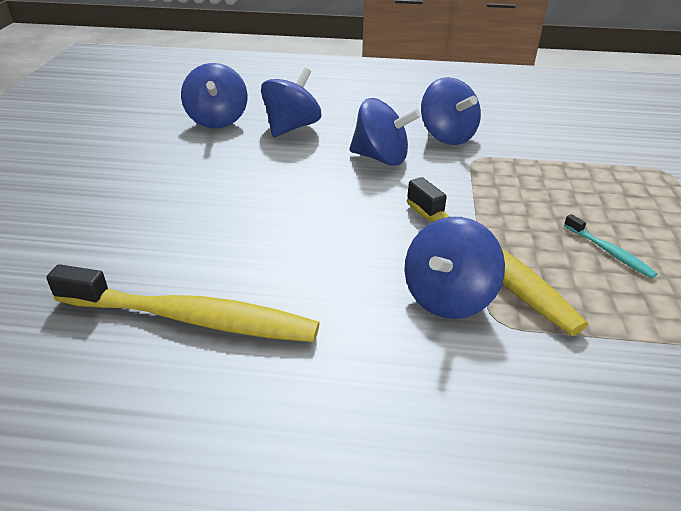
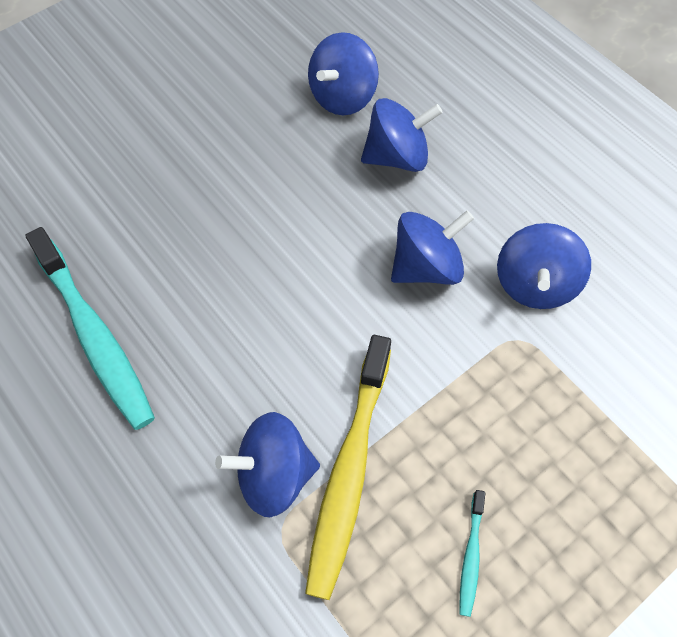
camera: 45 degrees right, 25 degrees up
(191, 318) = (94, 336): yellow toothbrush -> turquoise toothbrush
(381, 158) = (426, 267): blue spinning top -> blue spinning top turned 90 degrees counterclockwise

